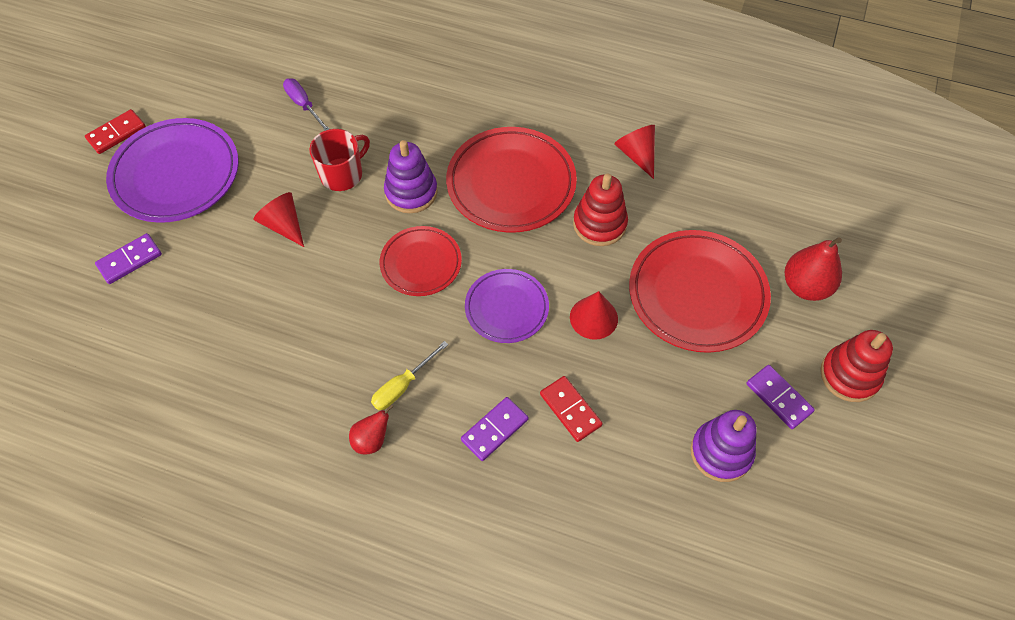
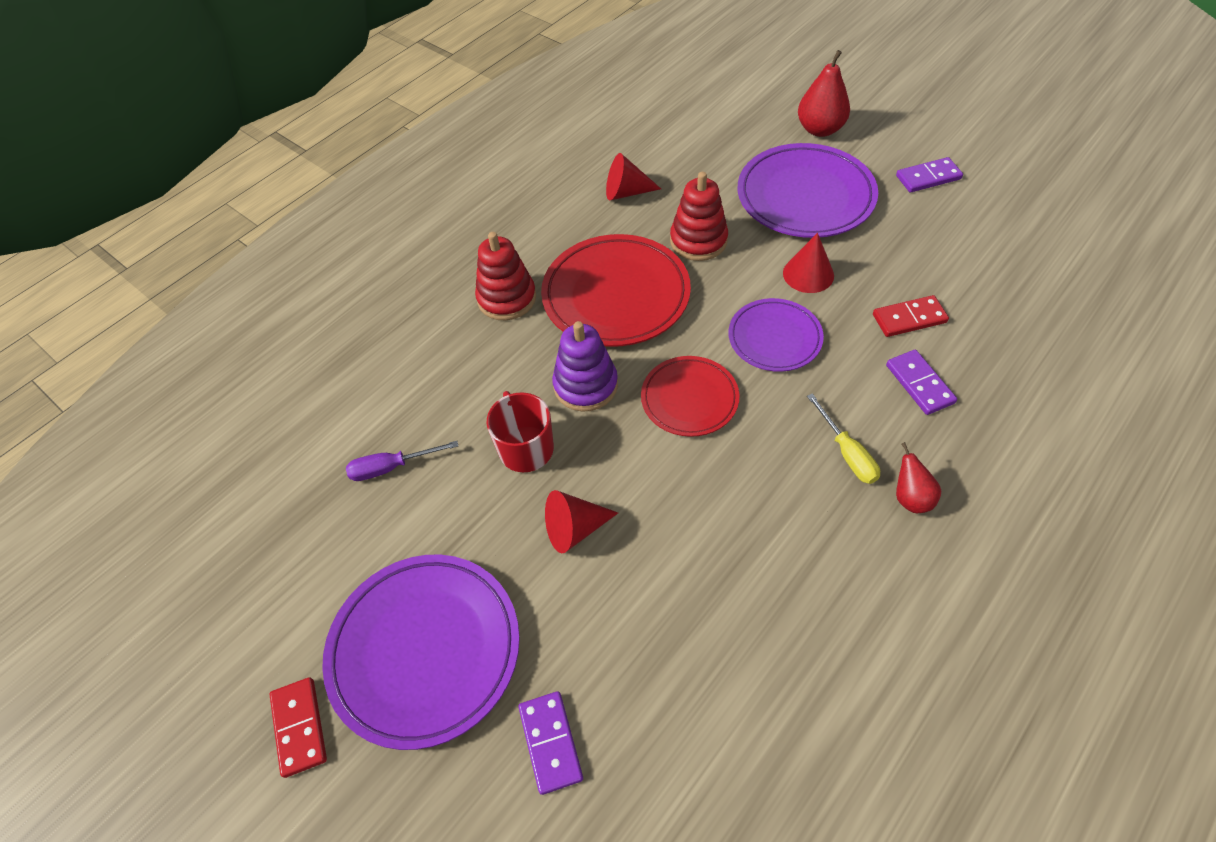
camera: 65 degrees left, 5 degrees down
(697, 294) = (805, 196): red plate -> purple plate
(721, 452) = (975, 228): purple stacking toy -> none
(849, 375) = (916, 131): red stacking toy -> red stacking toy (507, 298)

